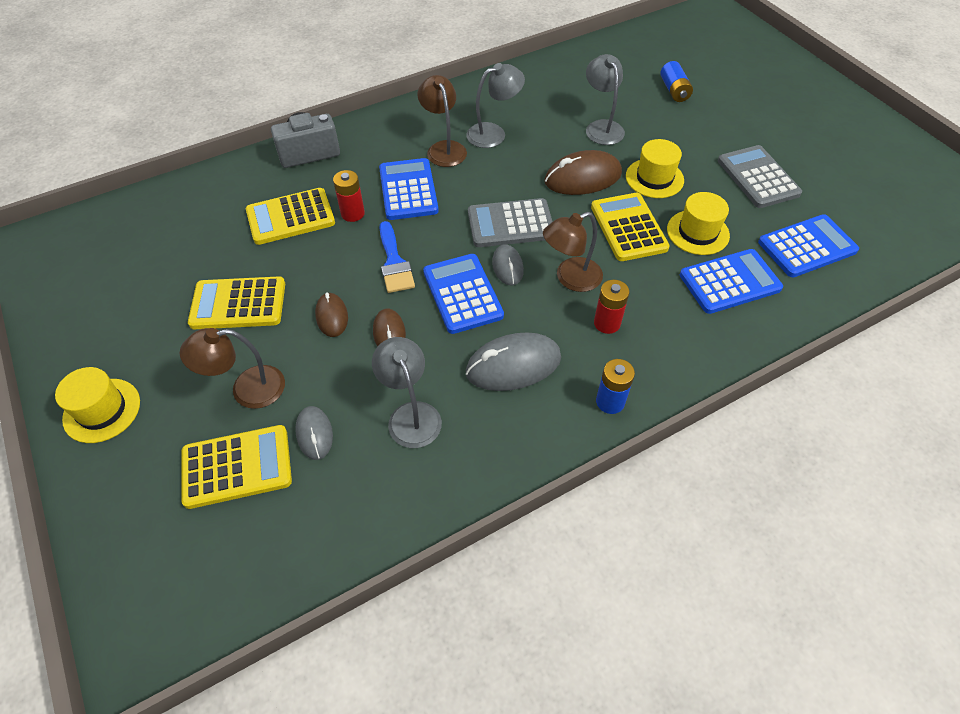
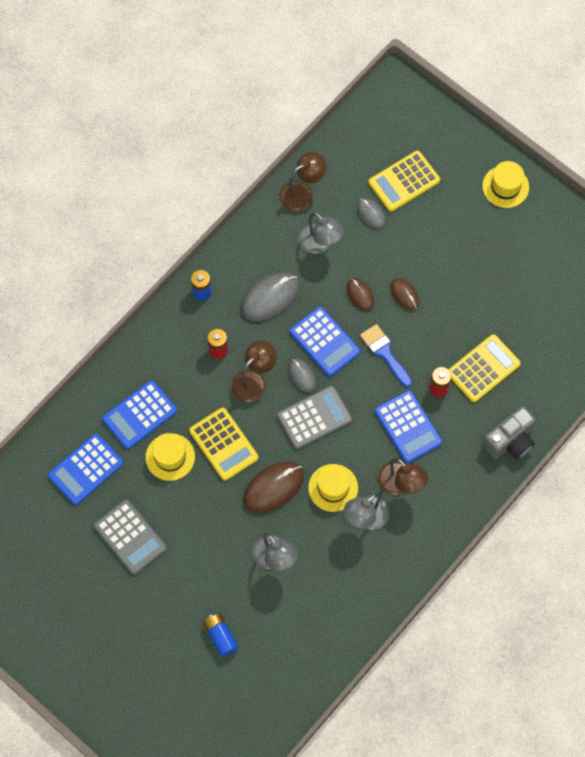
camera: 160 degrees right, 15 degrees up
(238, 304) = (473, 283): yellow calculator -> none
(247, 389) = (428, 227): brown lamp -> brown lamp (302, 192)
(654, 178) = (215, 507): yellow hat -> yellow hat (333, 488)

